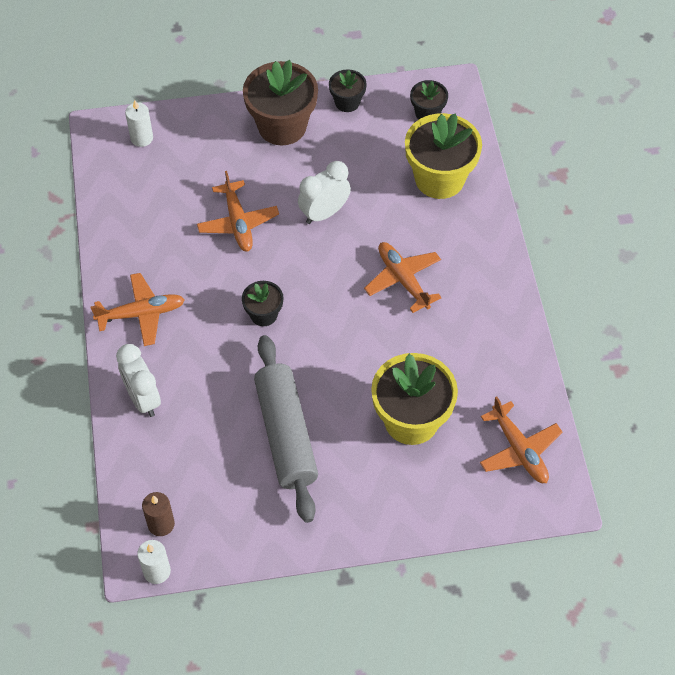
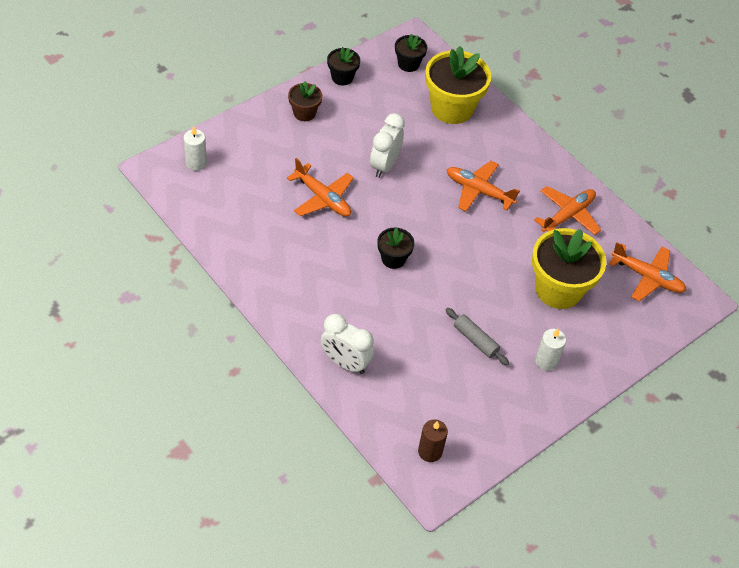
camera: 35 degrees left, 5 degrees down
(141, 314) = (296, 298): orange plane -> orange plane (568, 215)
(157, 571) = (453, 489): white candle -> white candle (546, 361)
(282, 126) = (304, 113): brown flower pot -> brown flower pot, size x0.52
(286, 434) = (475, 340): grey rolling pin -> grey rolling pin, size x0.46

